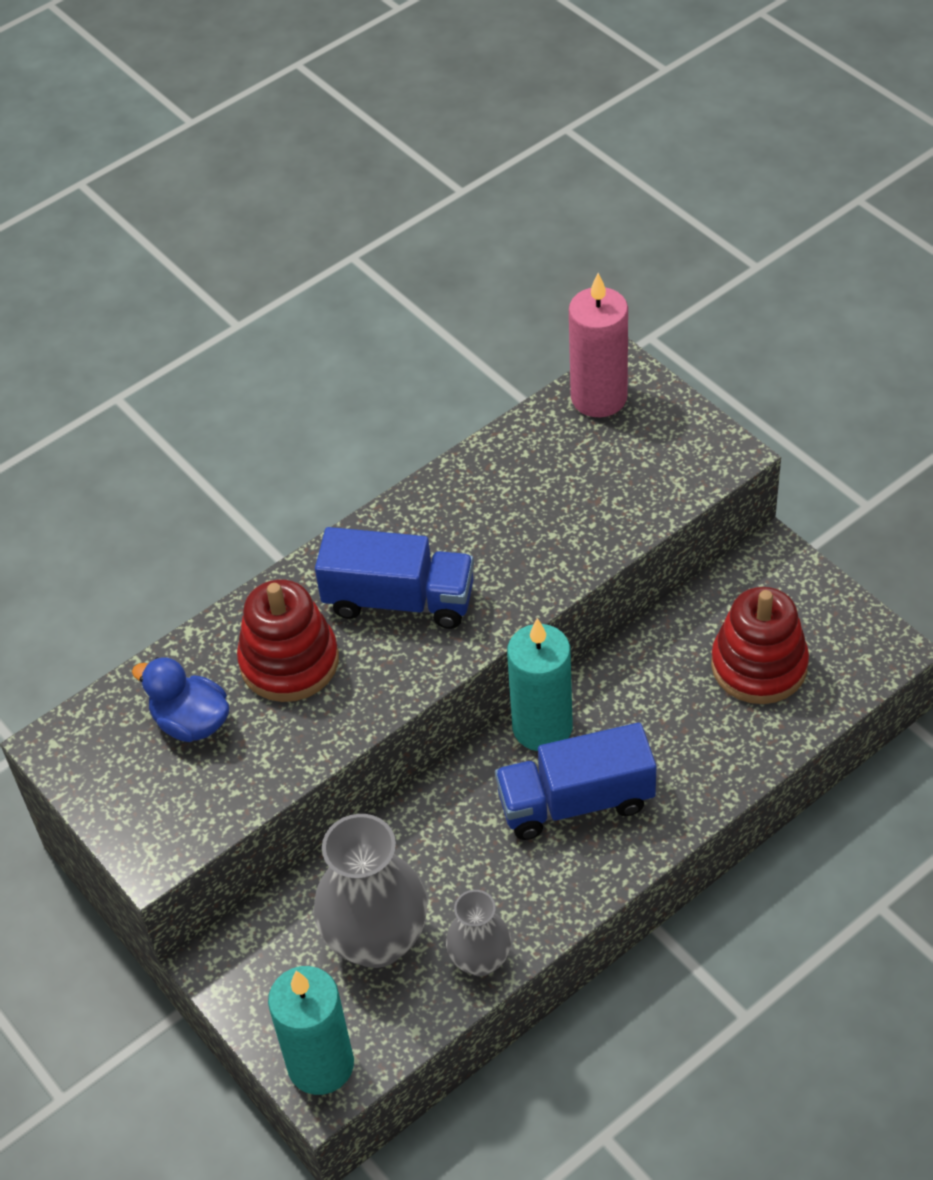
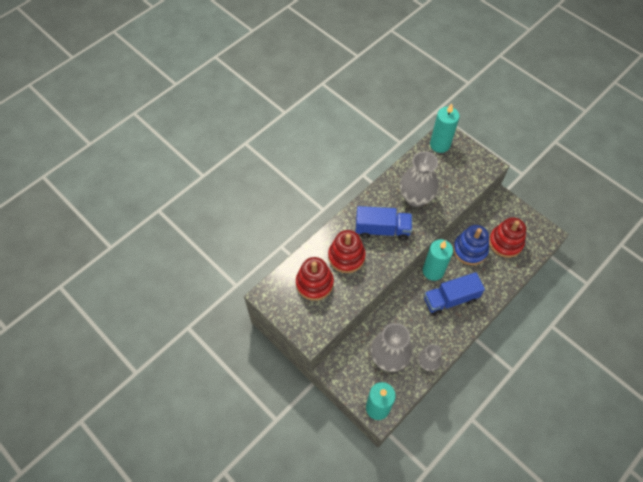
camera: 10 degrees left, 10 degrees up
(191, 722) = (314, 283): blue duck -> red stacking toy
(506, 526) = (415, 198): none -> grey vase
(599, 397) = (440, 144): pink candle -> turquoise candle
(655, 679) = (470, 250): none -> blue stacking toy

